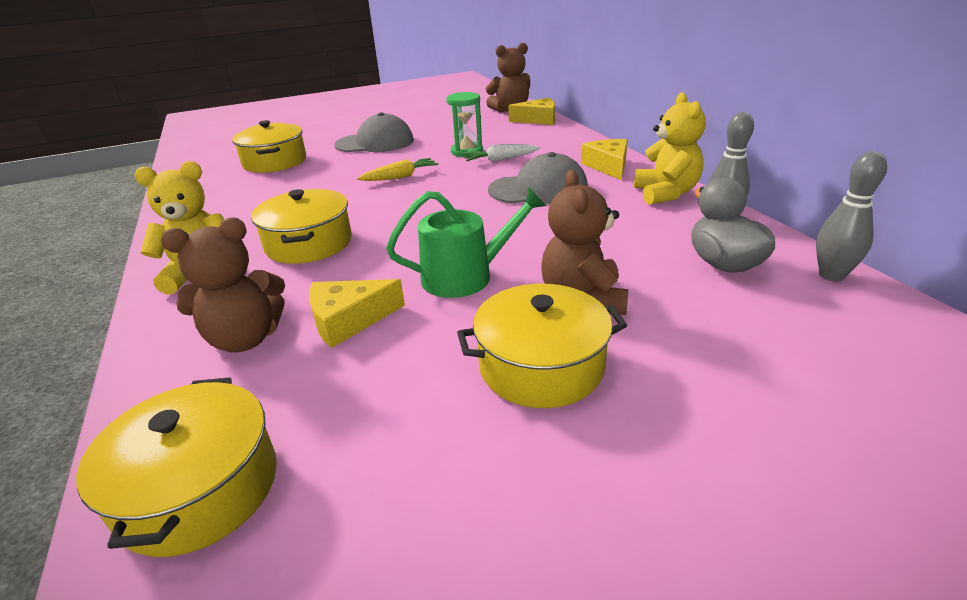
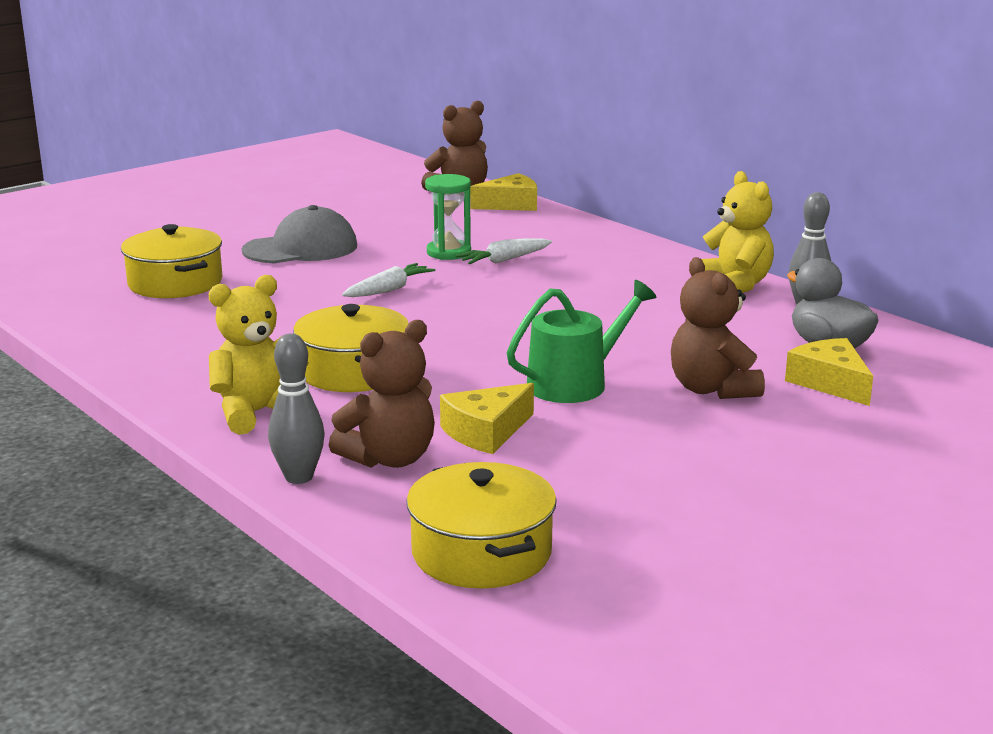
camera: 20 degrees left, 10 degrees down
(400, 177) = (389, 290): yellow carrot -> white carrot
(538, 189) = (583, 292): grey cap -> none
(541, 366) = (710, 441): yellow pot -> none
(608, 166) = (648, 260): yellow cheese -> yellow cheese (830, 383)
(831, 275) = (929, 347): grey bowling pin -> grey bowling pin (299, 477)

